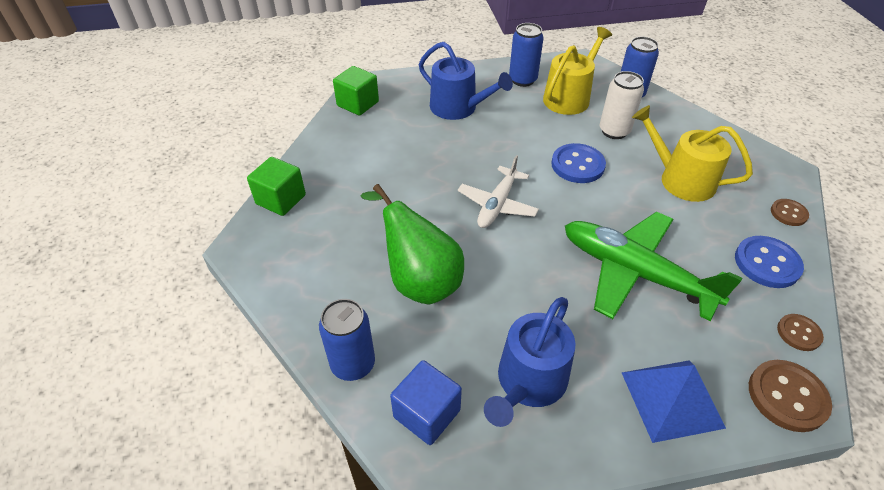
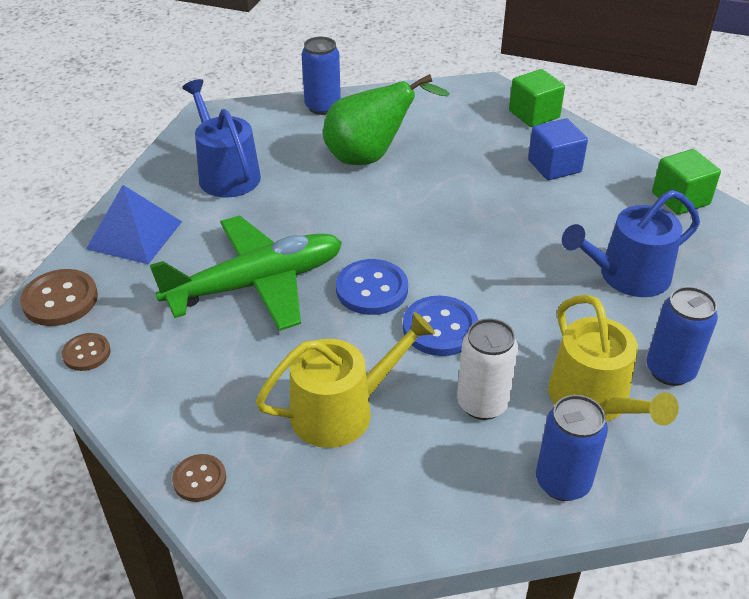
camera: 120 degrees right, 5 degrees down
(427, 413) = (253, 124): blue cube -> blue cube (554, 166)
(497, 204) = (424, 236): white plane -> none
(767, 263) = (166, 394): blue button -> blue button (372, 289)

